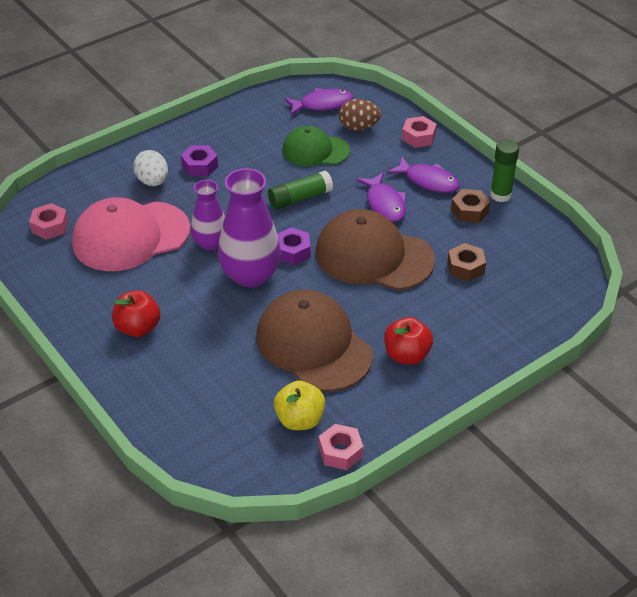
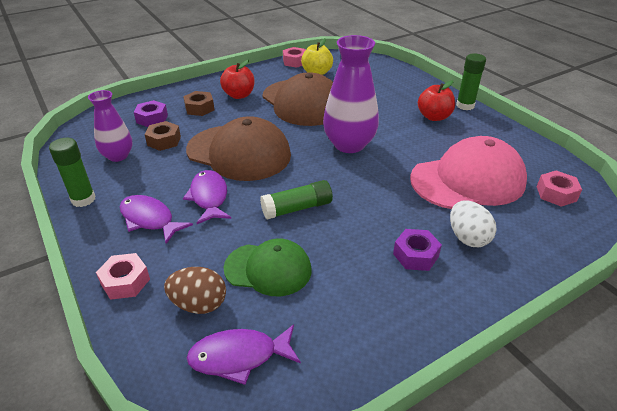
camera: 175 degrees left, 5 degrees down
(88, 353) = (465, 106): none -> green glue stick
(210, 243) = (388, 170): purple vase -> purple vase (118, 156)
(292, 251) = (311, 160): purple nut -> purple nut (152, 119)
(469, 211) = (127, 185): brown nut -> brown nut (199, 108)

